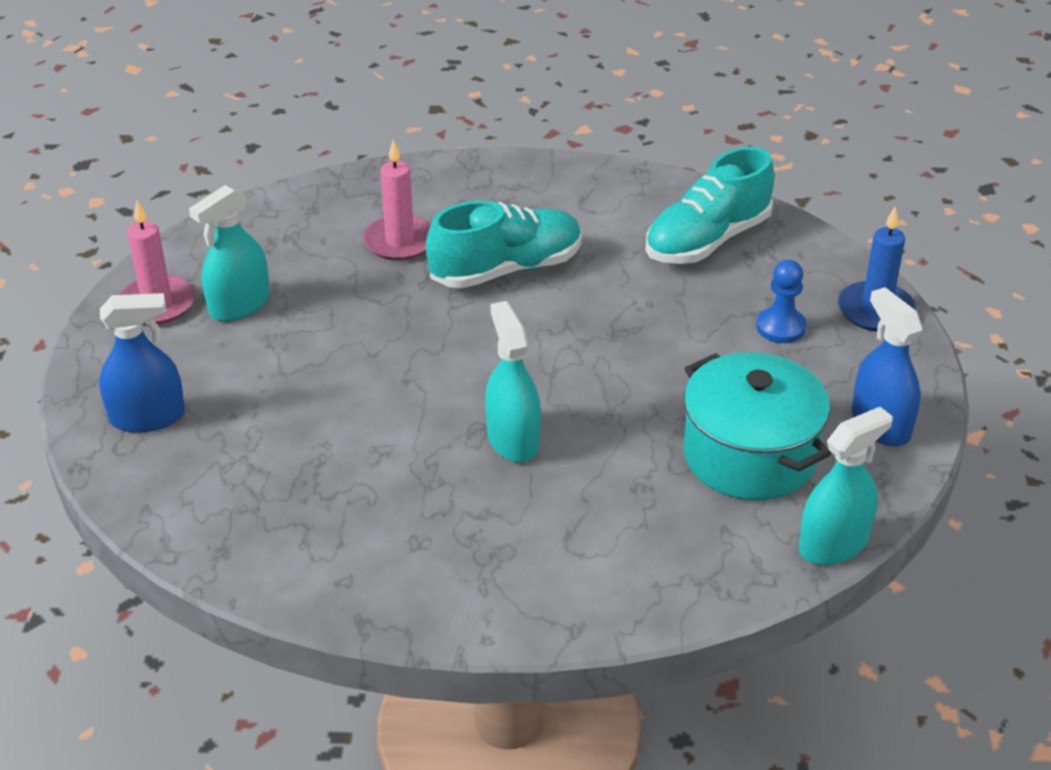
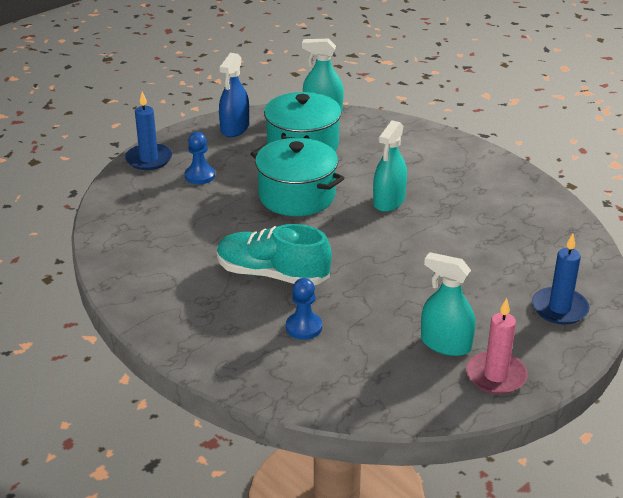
camera: 135 degrees left, 5 degrees down
(147, 417) = (559, 308): blue spray bottle -> blue candle
(239, 305) = (445, 344): turquoise spray bottle -> turquoise spray bottle turned 150 degrees counterclockwise
(400, 241) = (304, 327): pink candle -> blue pawn
(630, 374) = (296, 196): none -> turquoise pot
(707, 240) = (151, 228): turquoise shoe -> none

